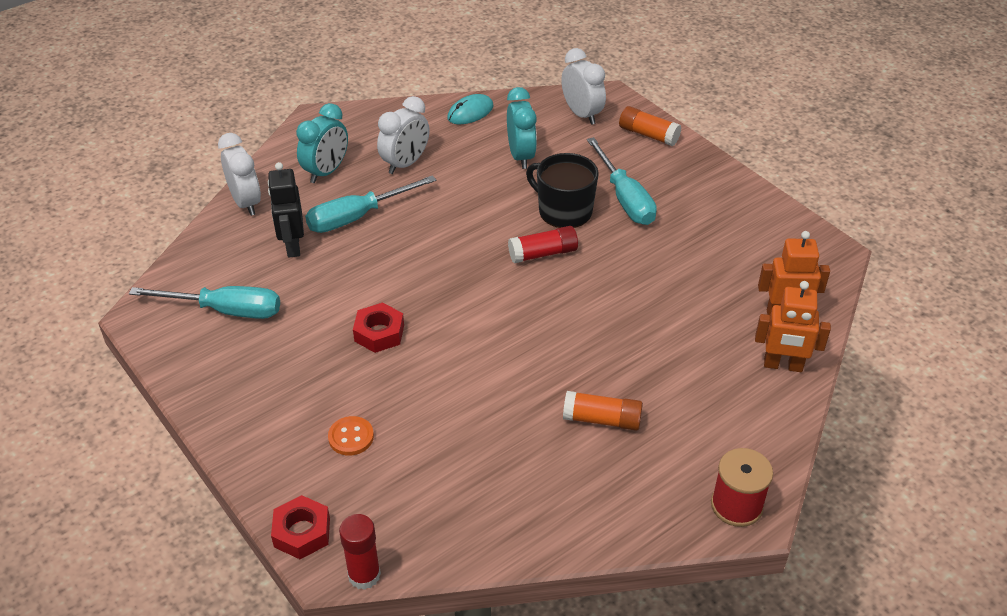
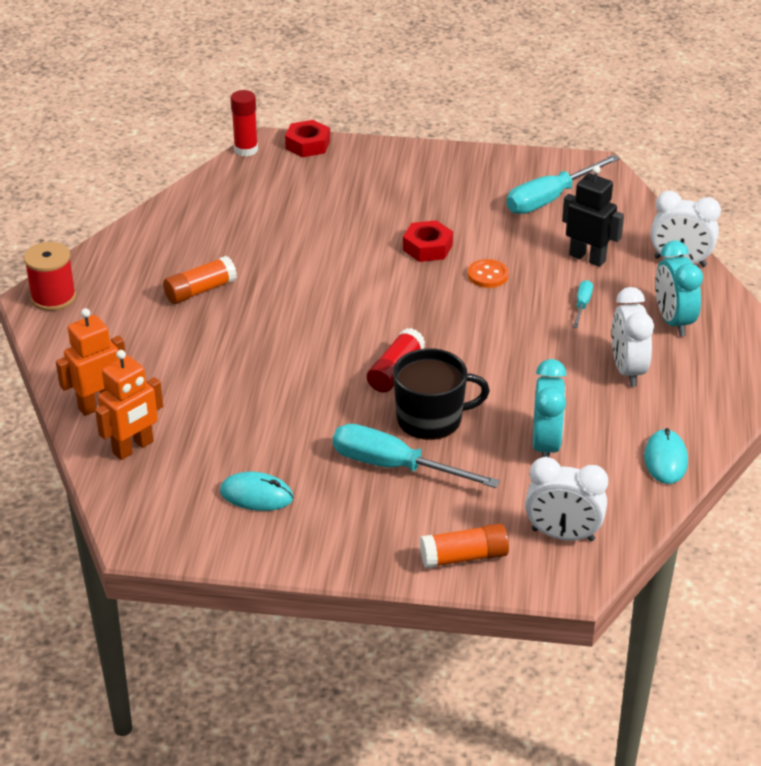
camera: 135 degrees right, 5 degrees down
(351, 437) = (350, 191): orange button -> orange button (487, 275)
(357, 217) = (582, 305): turquoise screwdriver -> turquoise screwdriver, size x0.48
(521, 156) = (546, 445): turquoise clock -> turquoise clock turned 120 degrees counterclockwise
(730, 233) = (256, 495): none -> turquoise mouse

